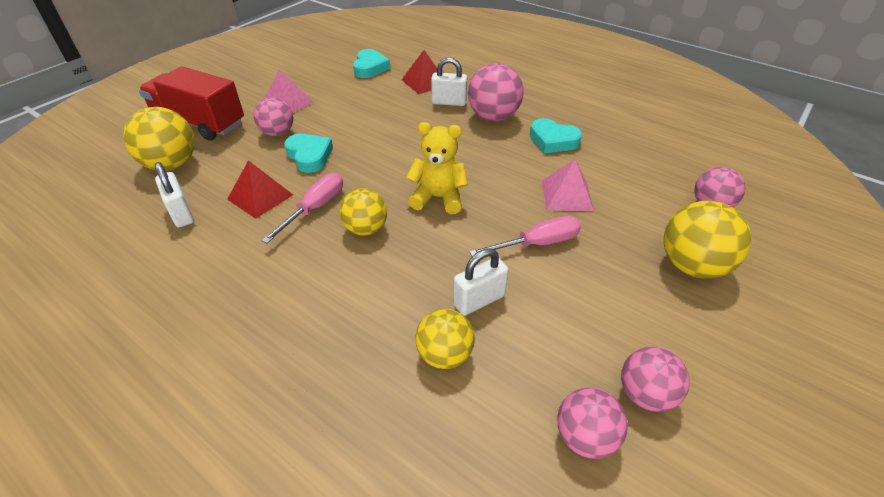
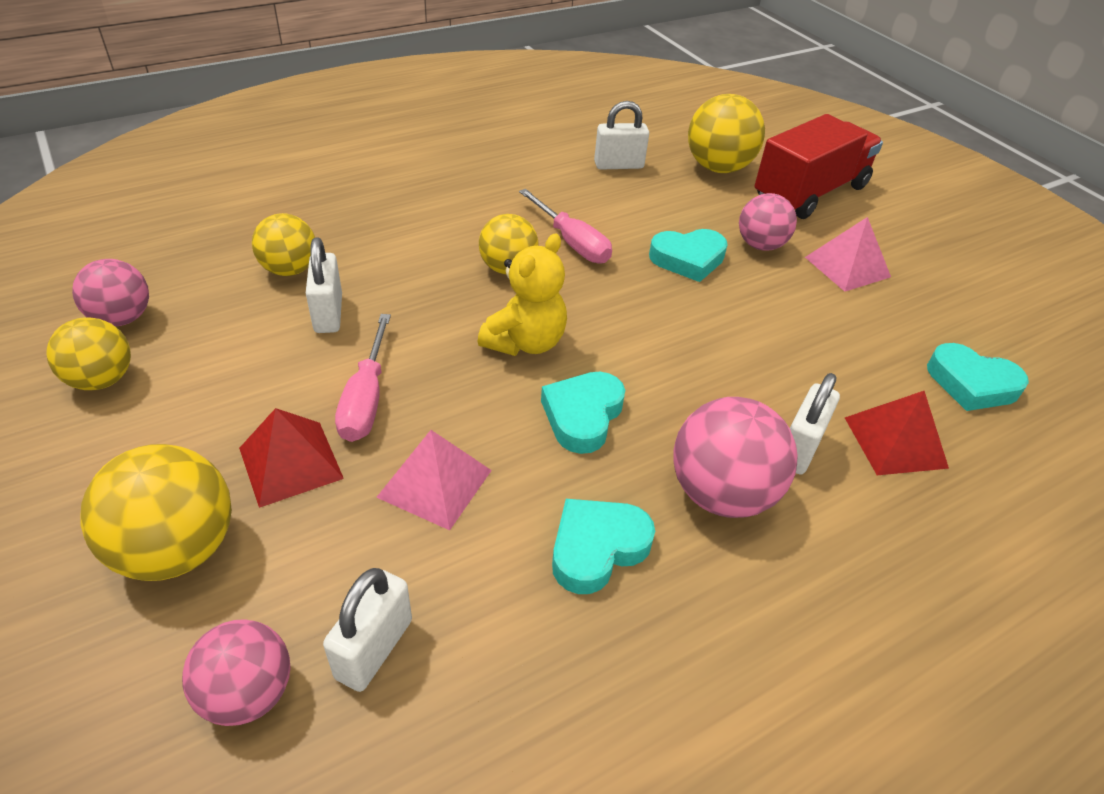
camera: 110 degrees right, 0 degrees up
(260, 197) = (619, 211): red pyramid -> red pyramid (291, 462)
(480, 162) = (582, 416): none -> turquoise heart
(645, 394) = (102, 379): pink ball -> yellow ball
(657, 181) = (374, 648): none -> white padlock

